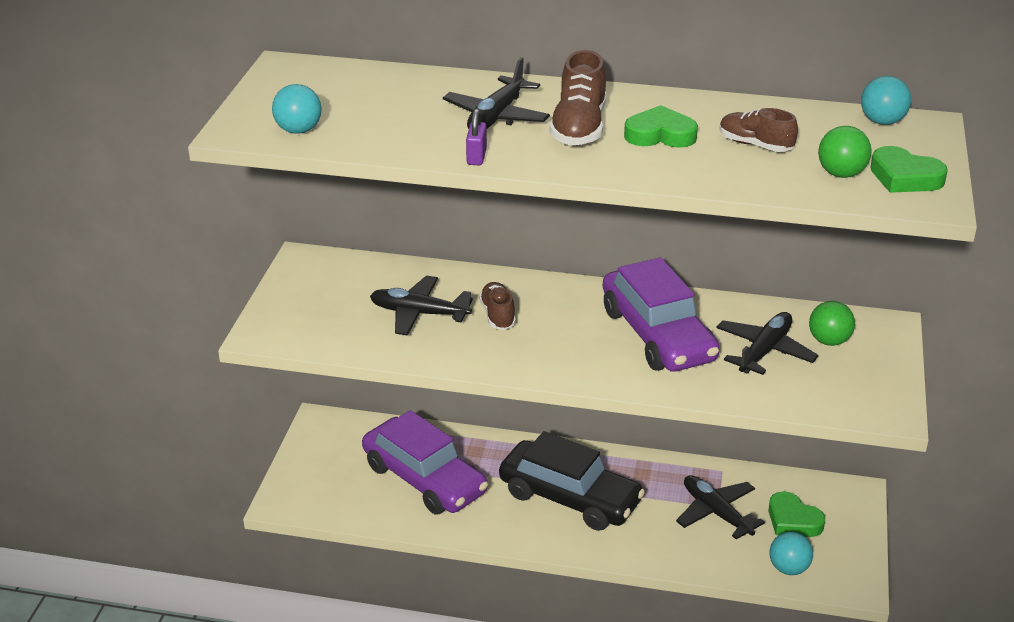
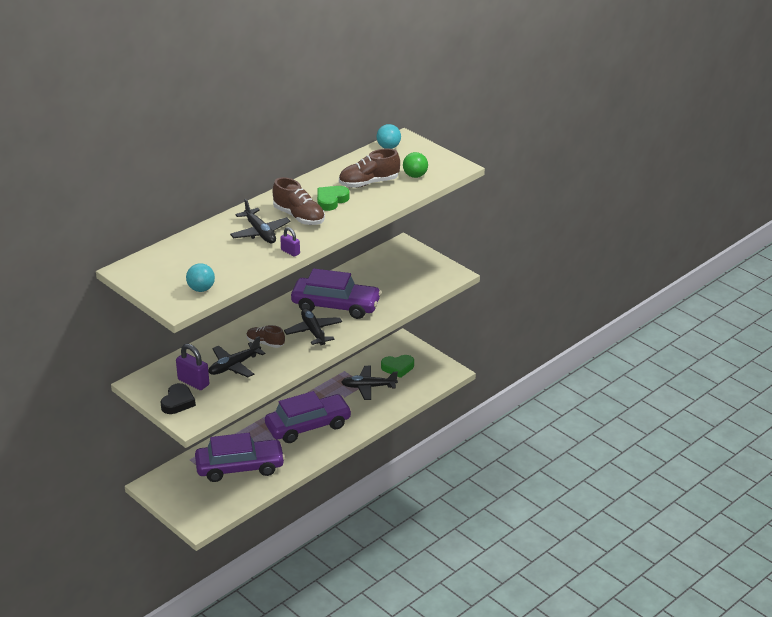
camera: 55 degrees left, 0 degrees up
(294, 306) = (178, 402): none -> black heart
(349, 298) = (193, 382): none -> purple padlock
(569, 498) = (308, 426): black car -> purple car
(755, 145) = (369, 183): brown shoe -> brown shoe, size x1.51
(764, 351) = (381, 284): black plane -> black plane (313, 331)
(788, 568) = (423, 385): turquoise ball -> none
(829, 341) = (394, 264): green ball -> none
(904, 177) = (435, 164): green heart -> none

